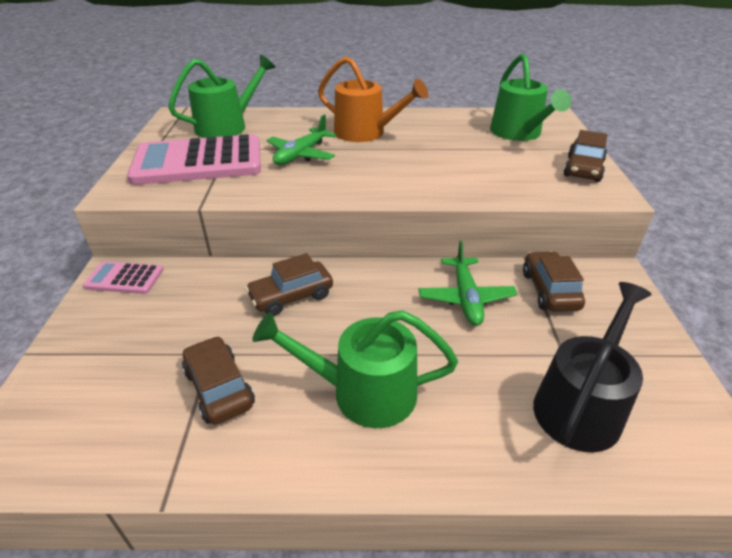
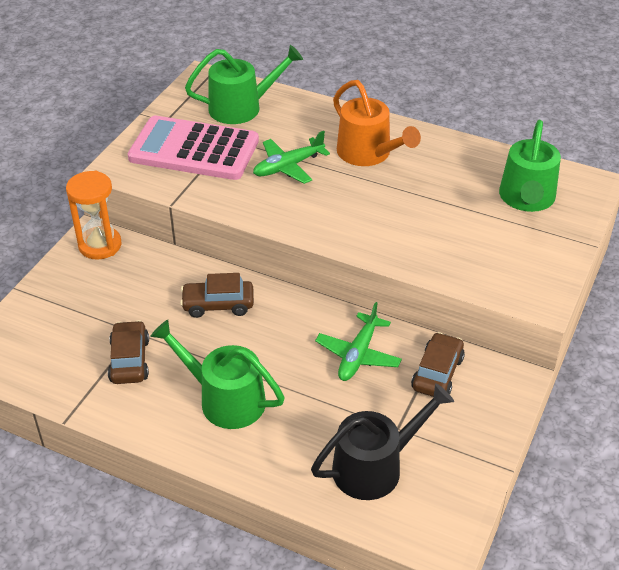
camera: 25 degrees right, 5 degrees up
(124, 278) = (100, 245): pink calculator -> orange hourglass
(583, 169) = (546, 265): brown car -> none

